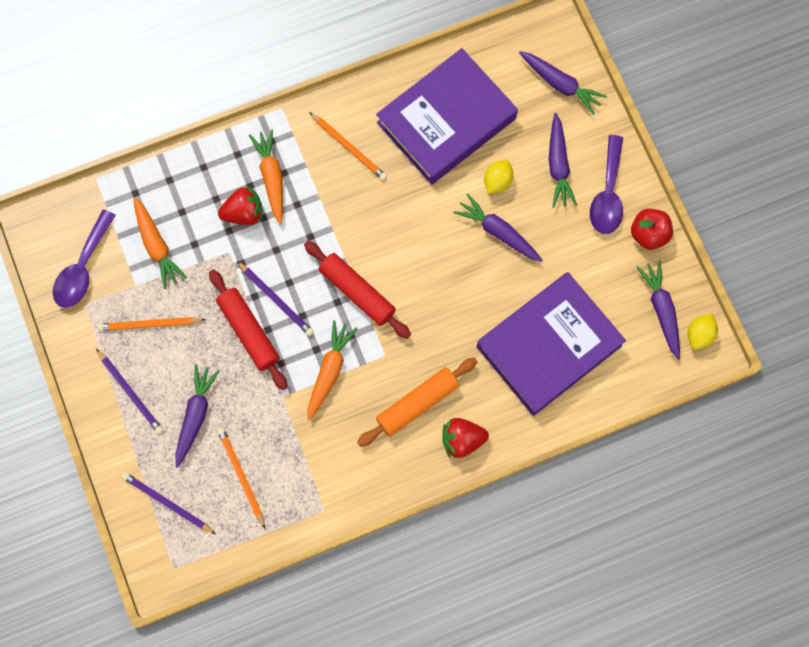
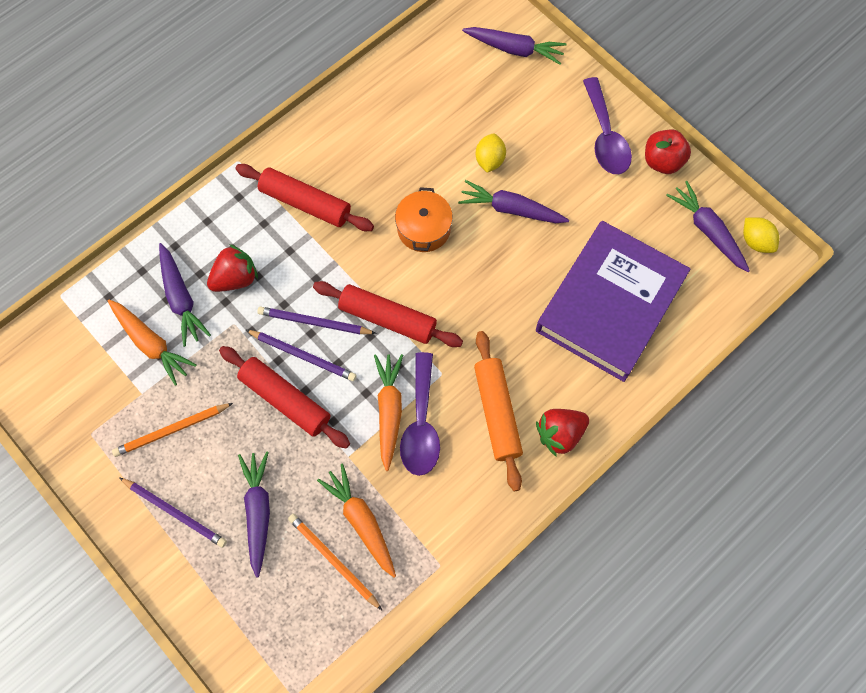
camera: 20 degrees left, 5 degrees down
(83, 268) = (75, 395): purple spoon -> purple spoon (421, 424)
(167, 503) = (260, 623): purple pencil -> purple pencil (314, 322)
(271, 178) = (252, 233): orange carrot -> orange carrot (361, 521)
(325, 166) = (305, 203): none -> red rolling pin
(349, 147) = (323, 176): orange pencil -> none
(417, 224) = (424, 228): none -> orange pot
(417, 404) = (497, 412): orange rolling pin -> orange rolling pin turned 45 degrees counterclockwise
(446, 121) = (414, 119): purple book -> none
(558, 165) = (544, 125): purple carrot -> purple carrot (181, 299)
(699, 335) = (756, 241): yellow lemon -> yellow lemon turned 45 degrees counterclockwise

